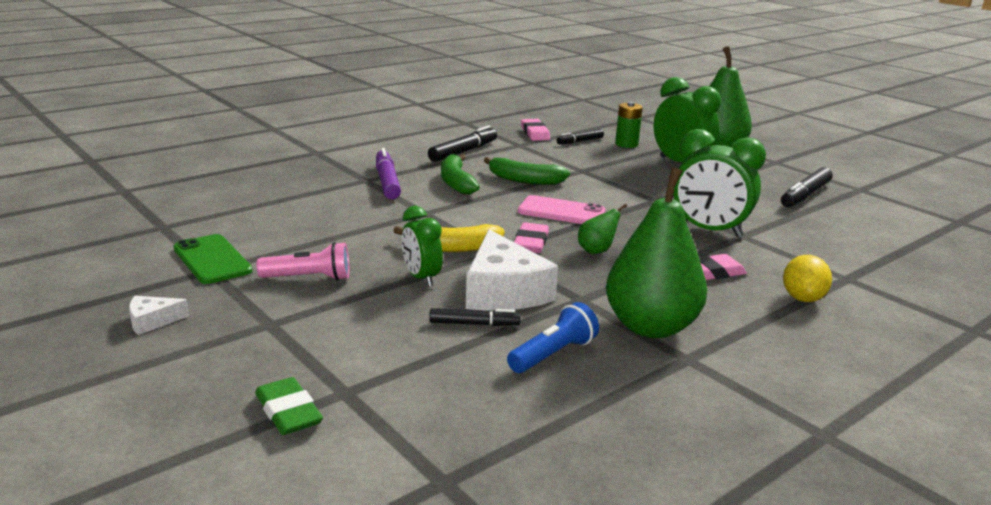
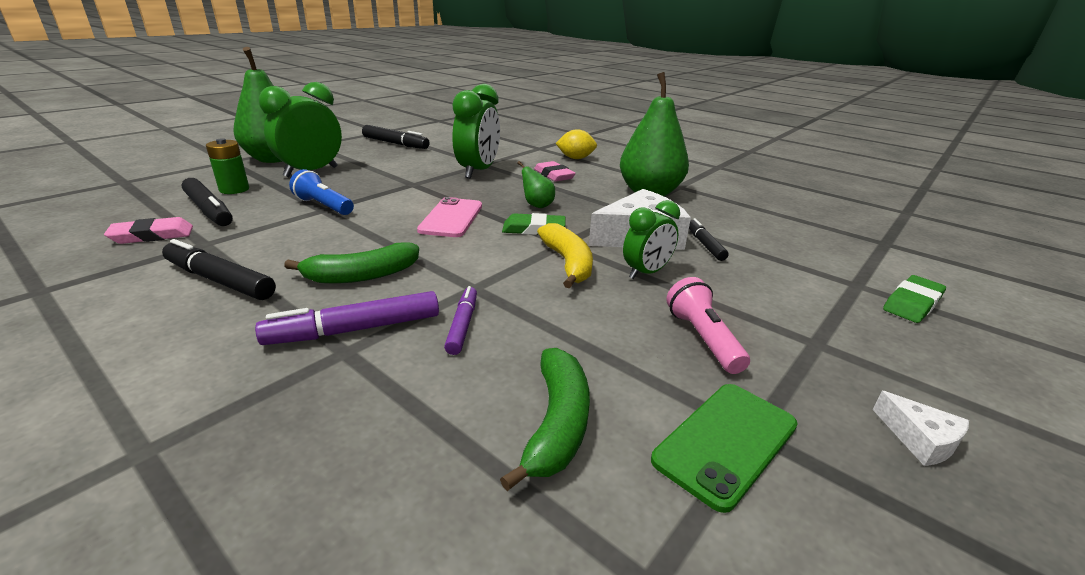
camera: 100 degrees left, 5 degrees up
(375, 206) = (462, 325): none -> purple marker
(524, 180) = (355, 236): green banana -> green banana (556, 424)
(531, 242) = (533, 229): pink eraser -> green eraser
(553, 354) = (716, 218): blue flashlight -> blue flashlight (323, 206)
(580, 141) = (209, 210): black marker -> black marker, size x1.62

